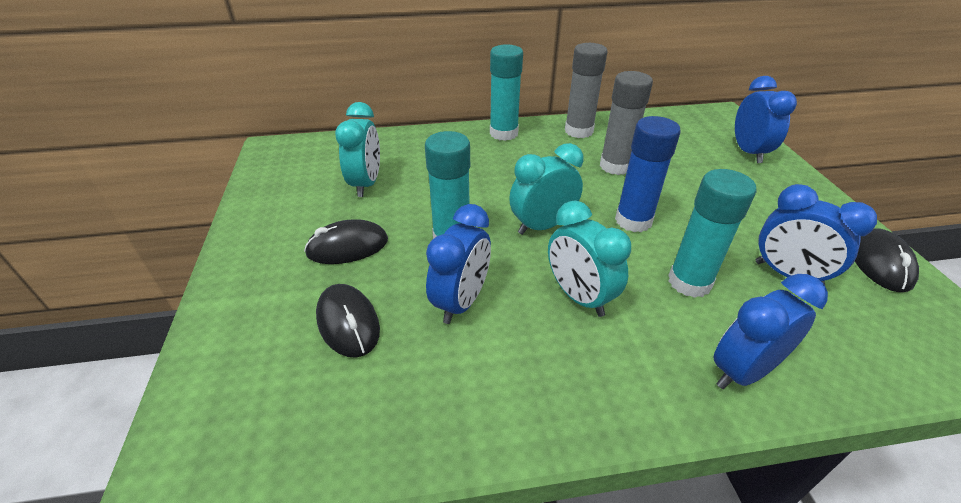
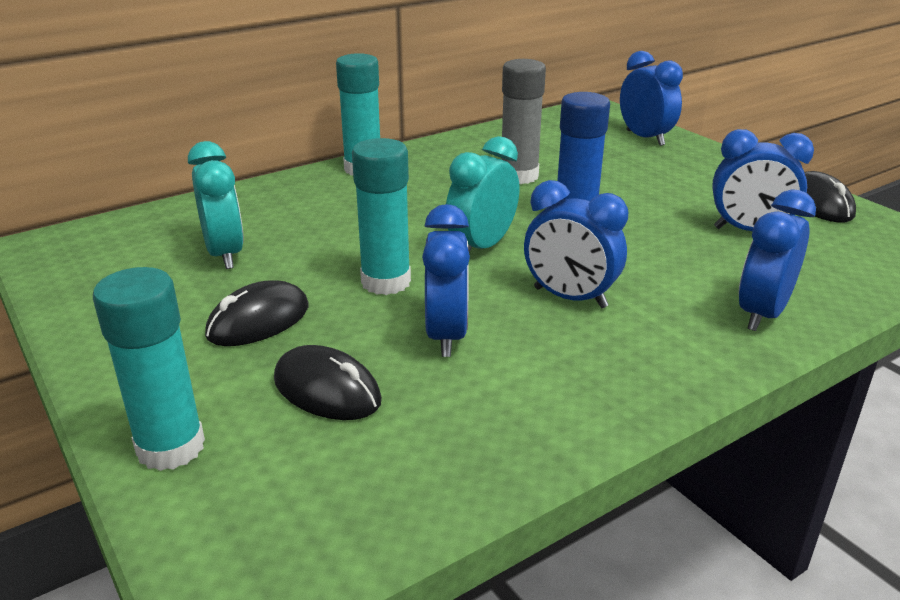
camera: 25 degrees left, 10 degrees down
(578, 131) = (452, 151): grey glue stick -> none
(579, 297) = (570, 298): turquoise clock -> blue clock
(689, 282) = (667, 258): turquoise glue stick -> turquoise glue stick (170, 447)

